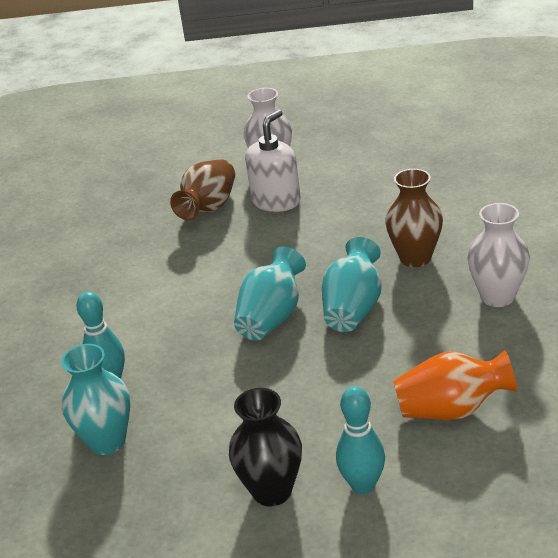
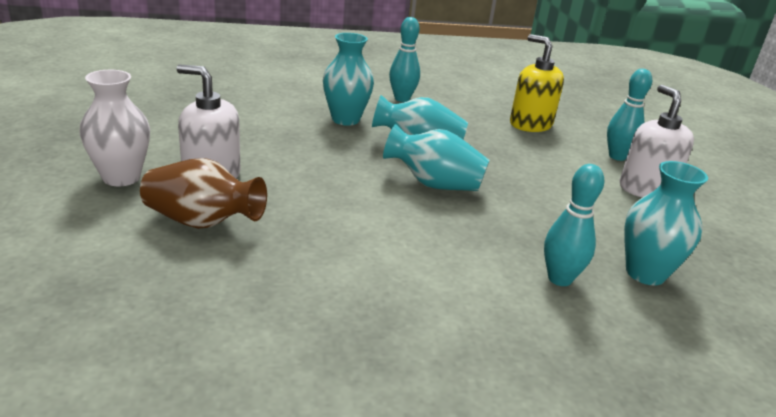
camera: 105 degrees left, 5 degrees down
(272, 491) = (646, 189): black vase -> white soap dispenser
(415, 258) = (345, 119): brown vase -> turquoise vase
(451, 410) = (530, 124): orange vase -> yellow soap dispenser
(497, 297) = (402, 99): white vase -> turquoise bowling pin

